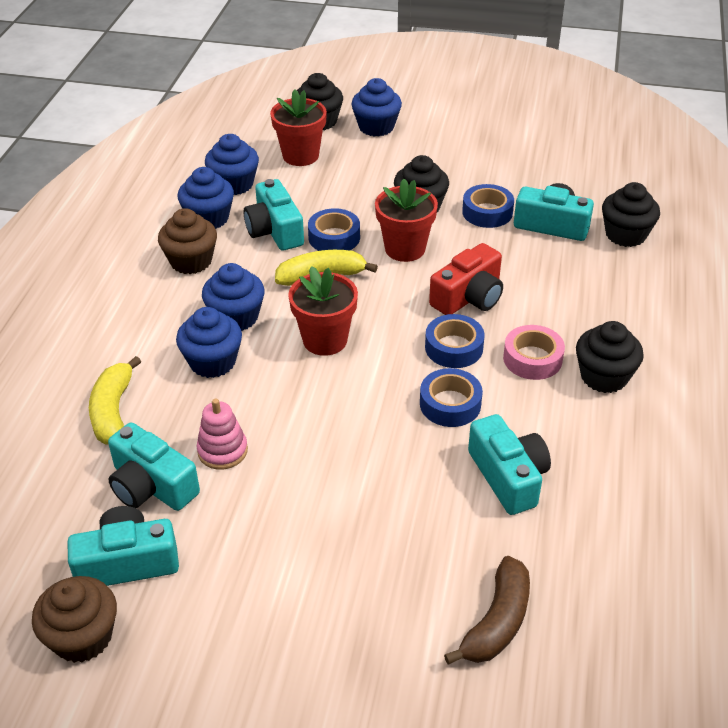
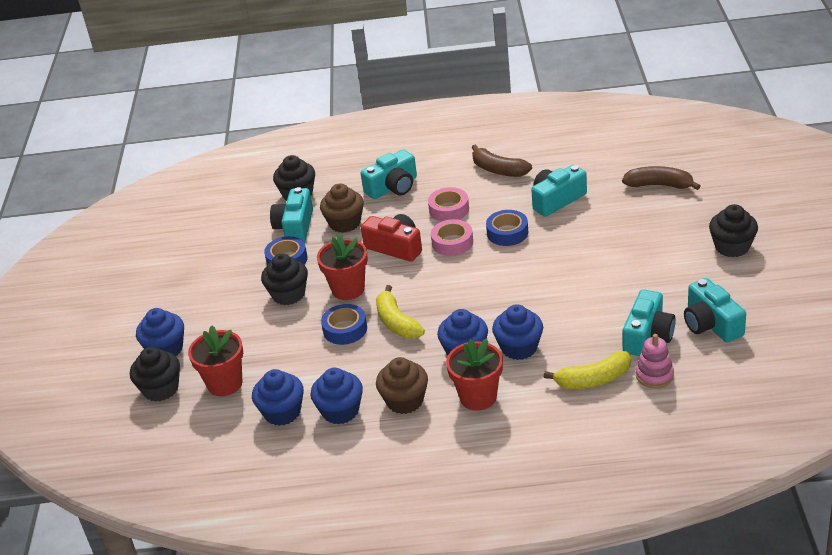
camera: 100 degrees left, 5 degrees down
(83, 637) = (771, 322): brown cupcake -> brown cupcake (345, 223)
(222, 451) = (600, 315): pink stacking toy -> pink stacking toy (654, 375)
(275, 230) = (345, 365): turquoise camera -> turquoise camera (393, 187)
(325, 340) = (470, 300): red flower pot -> red flower pot (478, 397)
(454, 347) = (452, 242): blue tape -> pink tape
(604, 376) = (453, 181): black cupcake -> black cupcake (732, 247)
(617, 430) = (498, 170): none -> brown banana

